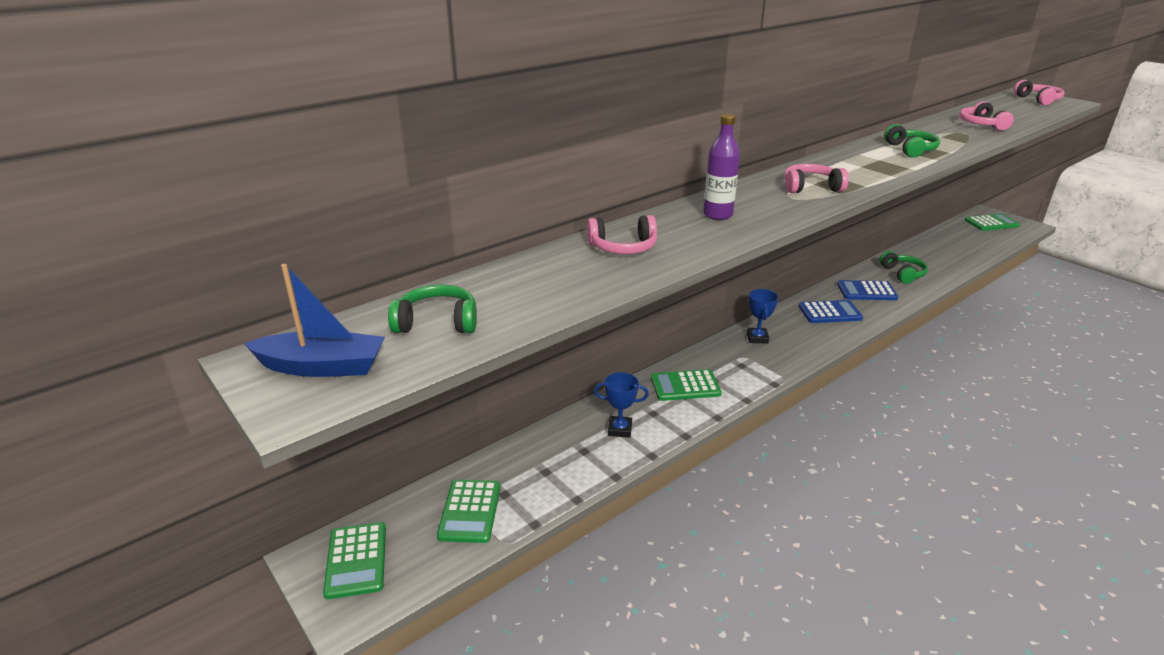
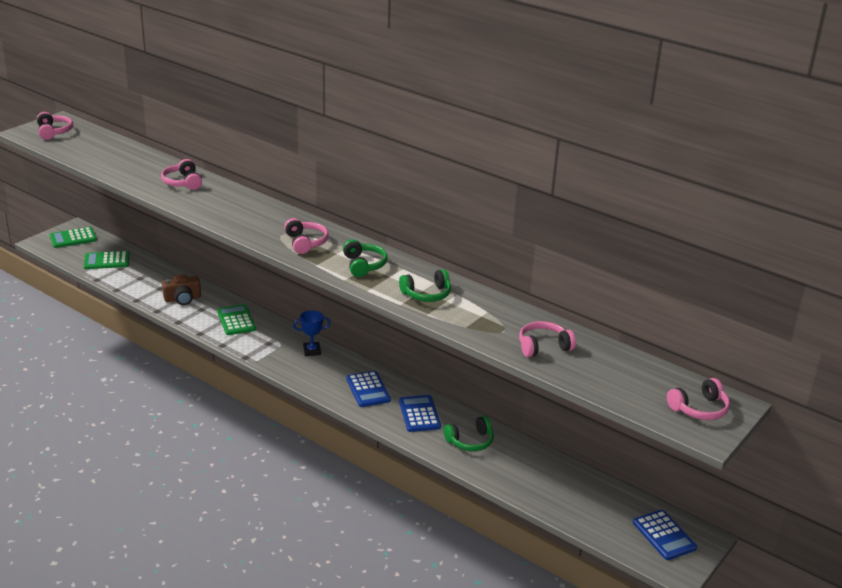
camera: 75 degrees right, 0 degrees up
(322, 367) = (54, 132): blue boat -> pink headphones
(437, 322) = (91, 147): green headphones -> green headphones (363, 265)
(619, 429) = (182, 299): blue trophy -> brown camera
(717, 215) = (241, 209): purple bottle -> none
(991, 223) = (664, 535): green calculator -> blue calculator

